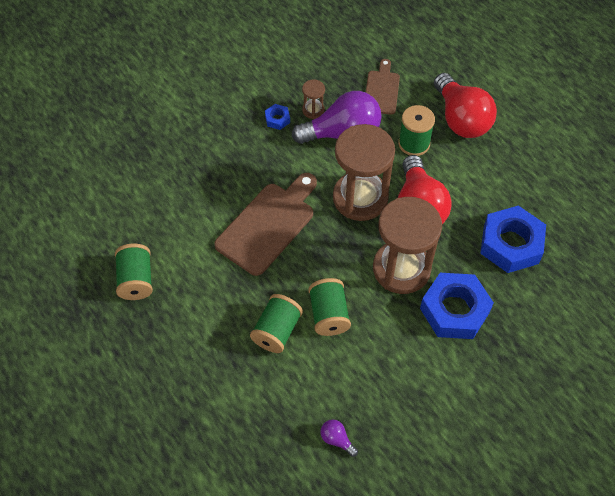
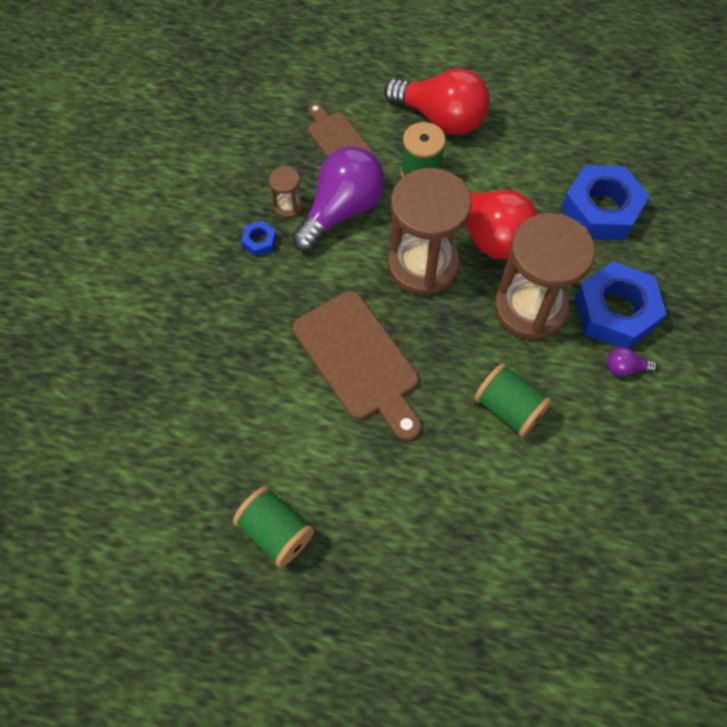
camera: 40 degrees left, 5 degrees up
(268, 225) = (359, 361): brown cutting board -> brown cutting board turned 150 degrees clockwise
(277, 331) = (475, 466): green spool -> none
(337, 439) = (638, 529): purple light bulb -> purple light bulb (624, 367)

